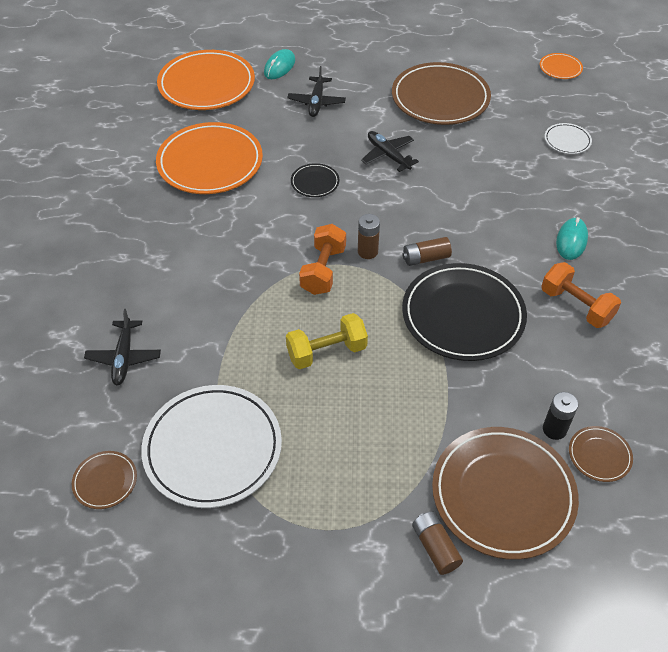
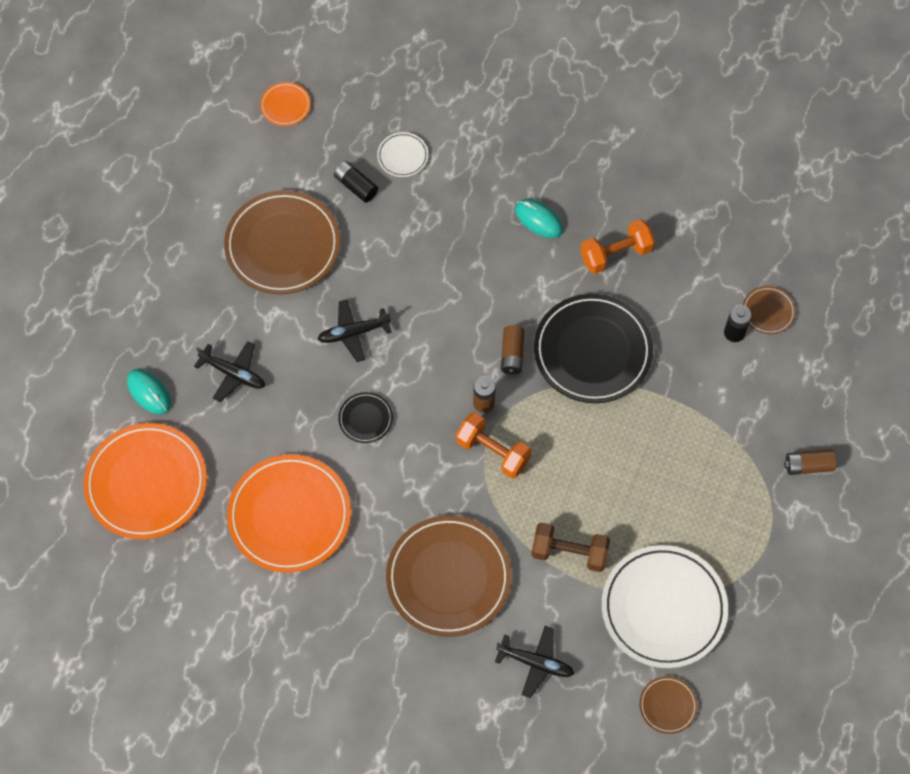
camera: 70 degrees left, 15 degrees up
(245, 353) = (569, 552): none -> brown dumbbell
(326, 352) = (593, 481): yellow dumbbell -> none
(503, 494) = (779, 397): brown plate -> brown plate (448, 578)
(519, 122) = (356, 186): none -> black battery

